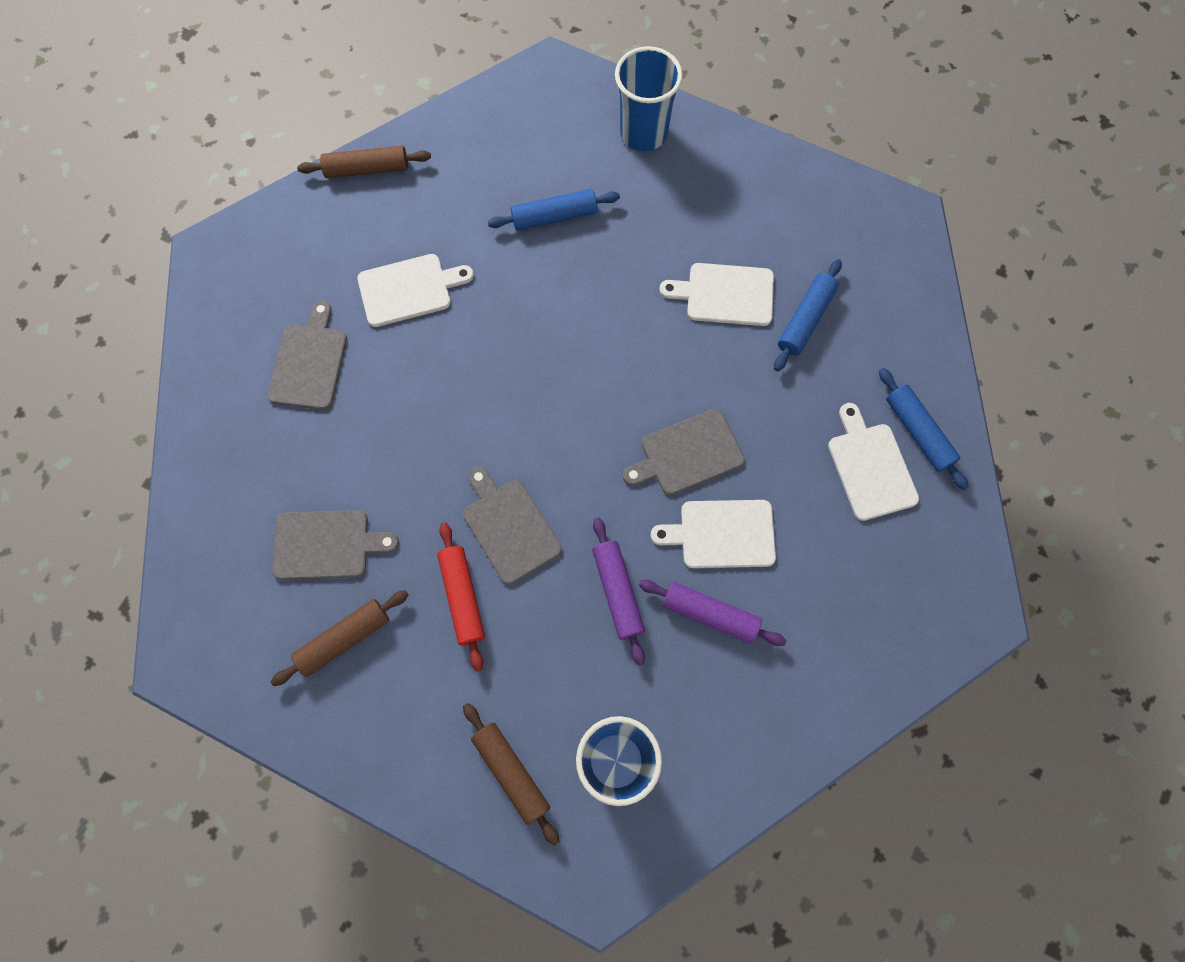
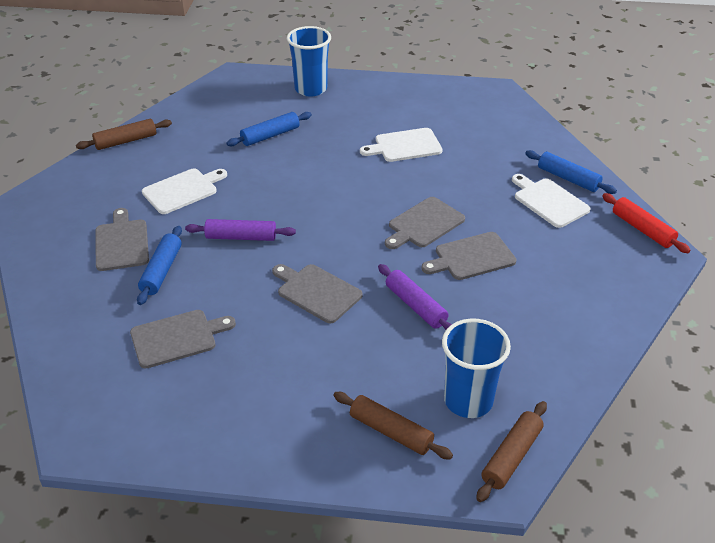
camera: 20 degrees left, 30 degrees down
(344, 639) = (215, 389): brown rolling pin -> brown rolling pin (511, 456)
(462, 597) = (300, 339): red rolling pin -> red rolling pin (642, 229)
(710, 614) = (488, 300): purple rolling pin -> purple rolling pin (241, 237)
(722, 534) = (471, 257): white cutting board -> grey cutting board
(805, 320) = (464, 146): blue rolling pin -> blue rolling pin (161, 271)

